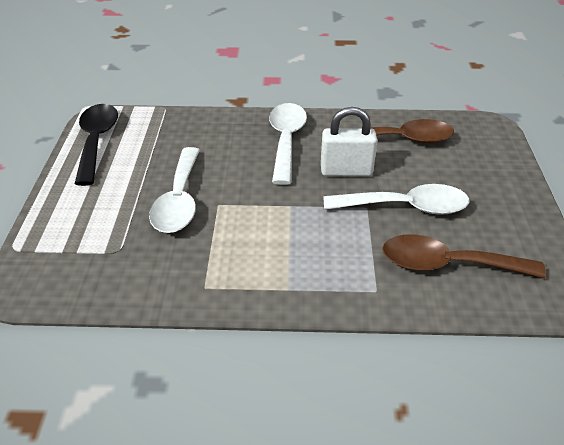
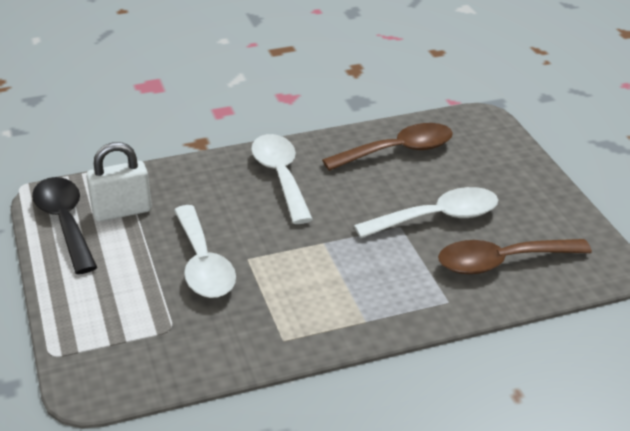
camera: 20 degrees left, 5 degrees down
(346, 171) = (361, 195): white padlock -> white padlock (122, 211)

